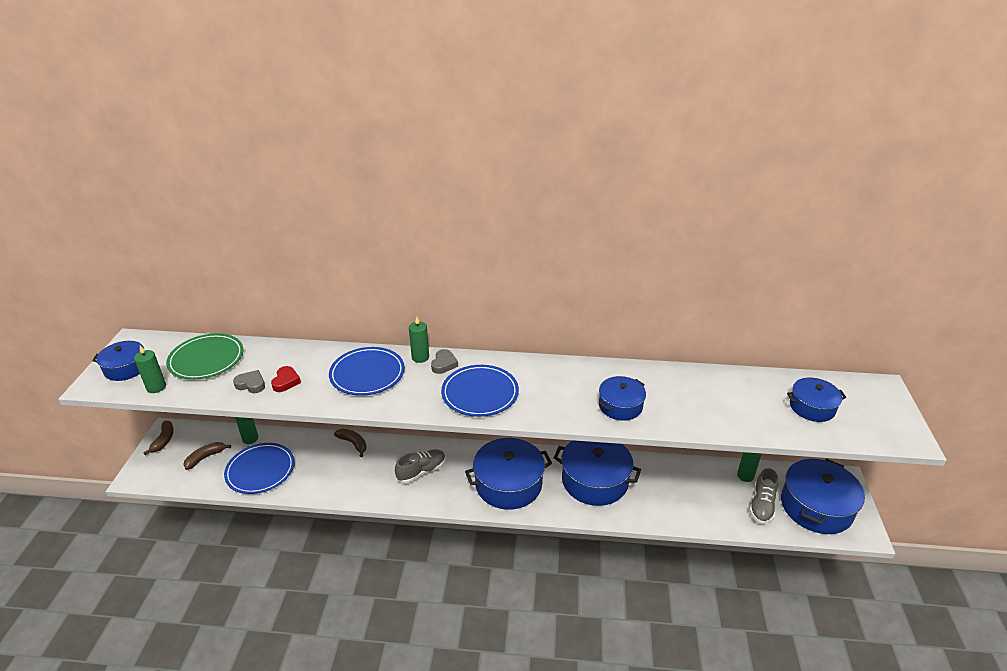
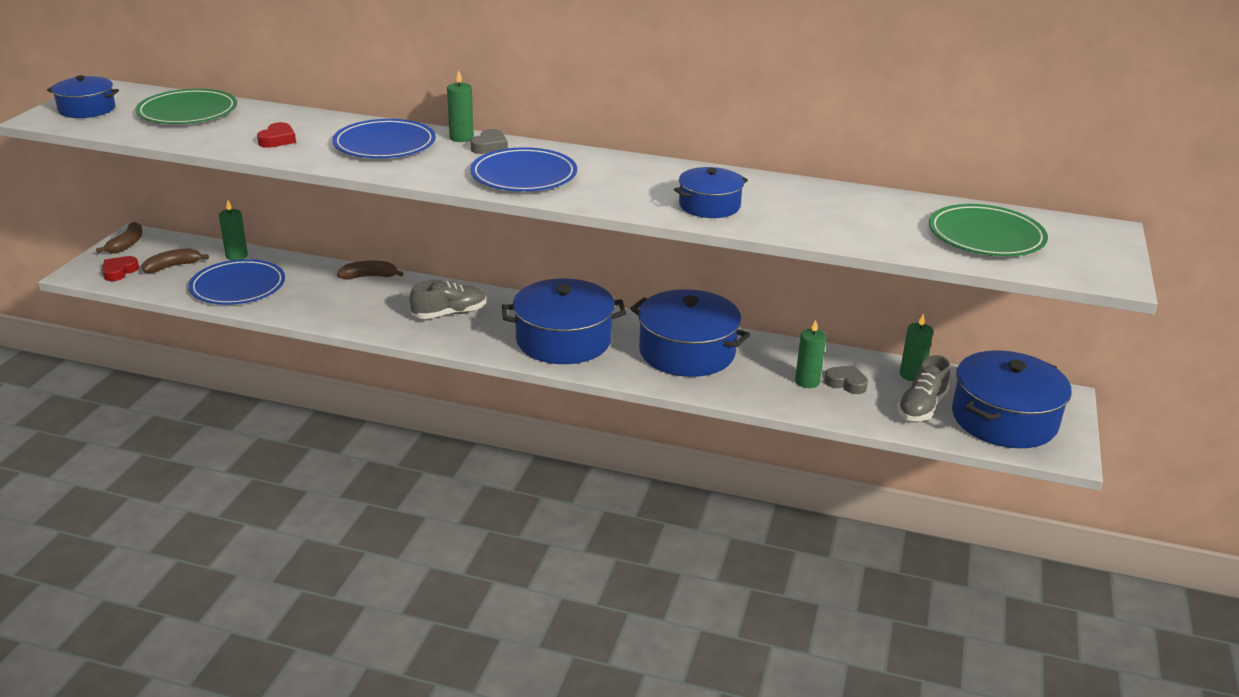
camera: 10 degrees right, 5 degrees down
(156, 387) = (116, 128): green candle -> green candle (807, 381)
(166, 470) = (119, 272): none -> red heart
(251, 384) = (233, 138): grey heart -> grey heart (846, 383)
(353, 443) = (369, 276): brown banana -> brown banana turned 60 degrees counterclockwise
(812, 407) = (986, 236): blue pot -> green plate

